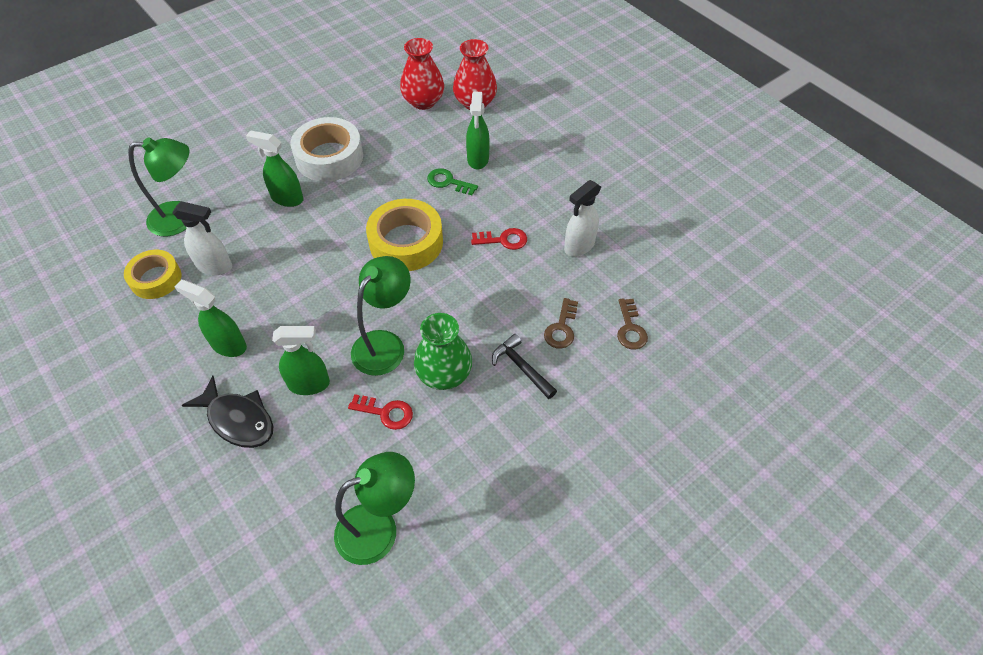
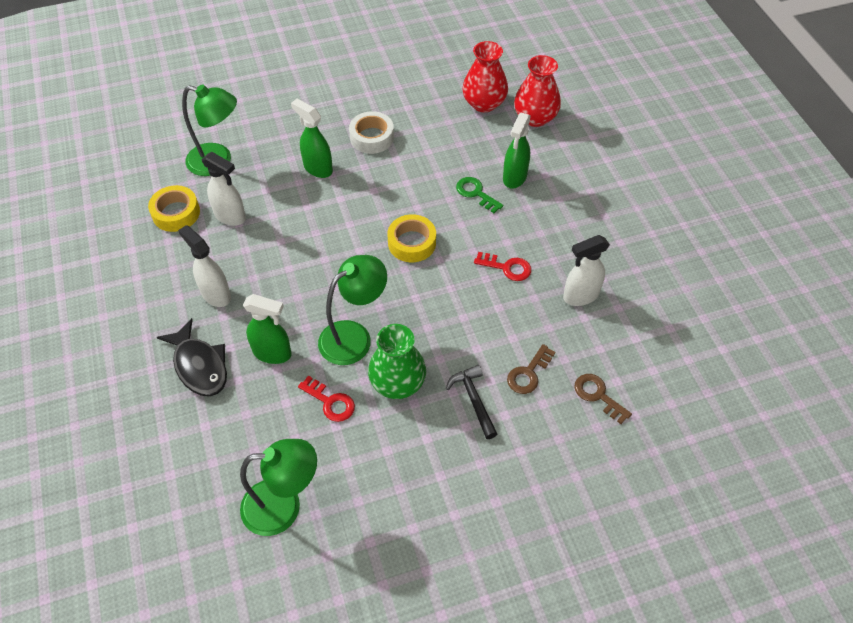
camera: 20 degrees right, 0 degrees up
(228, 345) = (215, 294): green spray bottle -> white spray bottle
(329, 157) = (372, 137): white tape -> white tape, size x0.65
(406, 242) = (412, 243): yellow tape -> yellow tape, size x0.65
(630, 328) = (598, 395): brown key -> brown key turned 120 degrees clockwise

